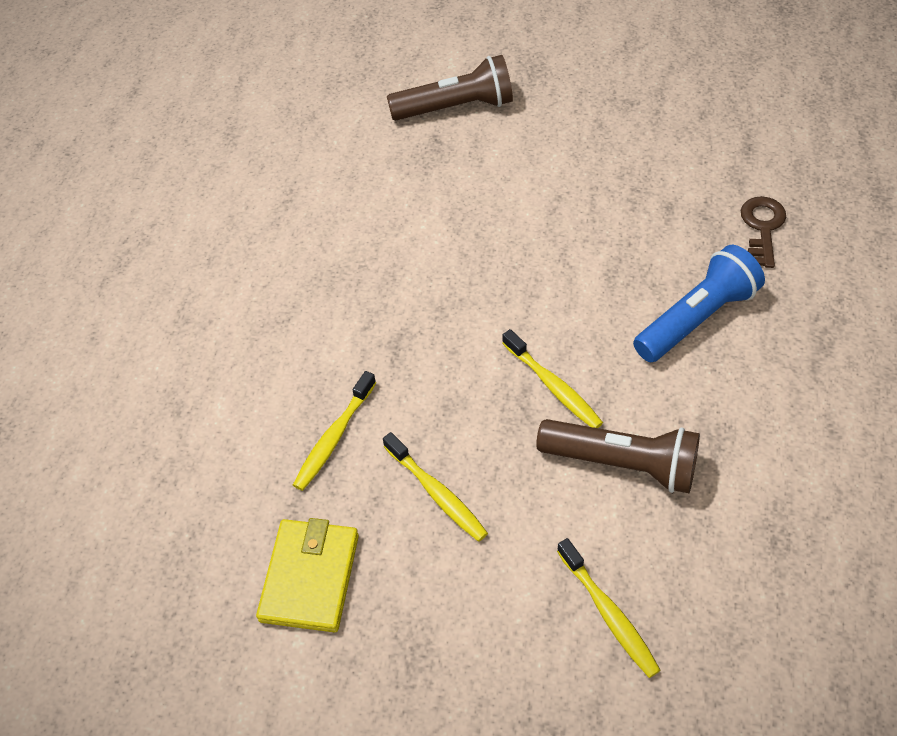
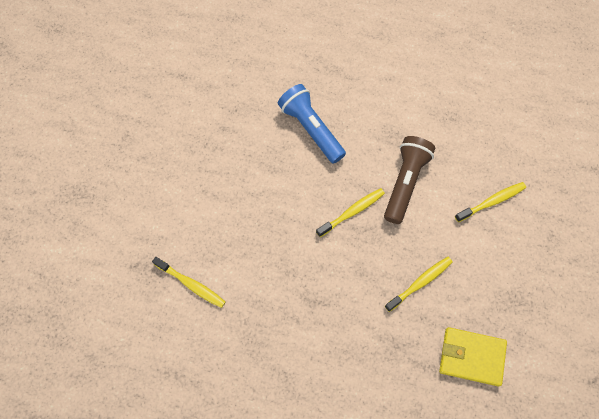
camera: 90 degrees left, 15 degrees up
(334, 437) = (379, 342): yellow toothbrush -> yellow toothbrush (191, 284)
(455, 107) = (105, 250): brown flashlight -> none
(762, 228) = (248, 82): brown key -> none

